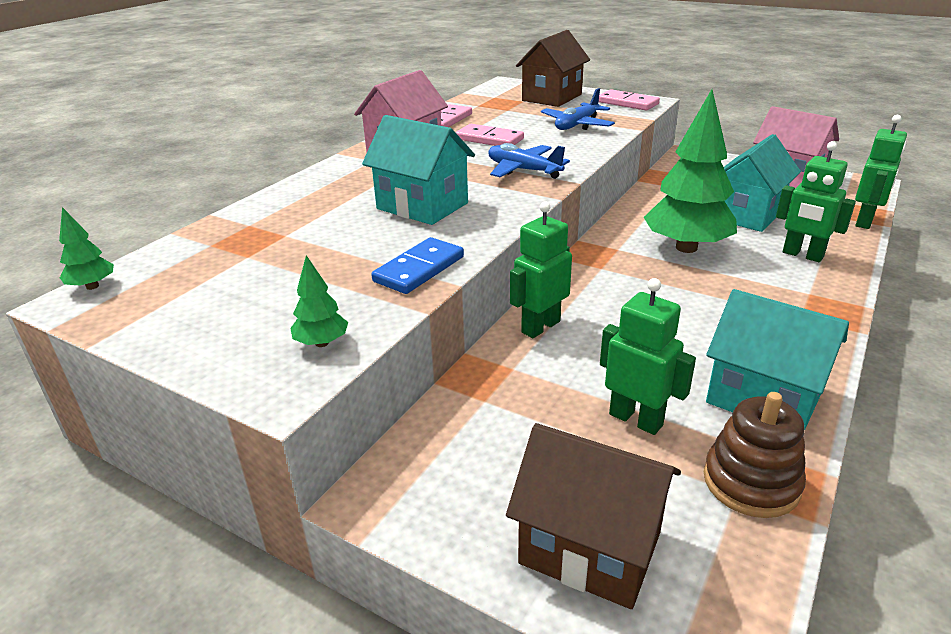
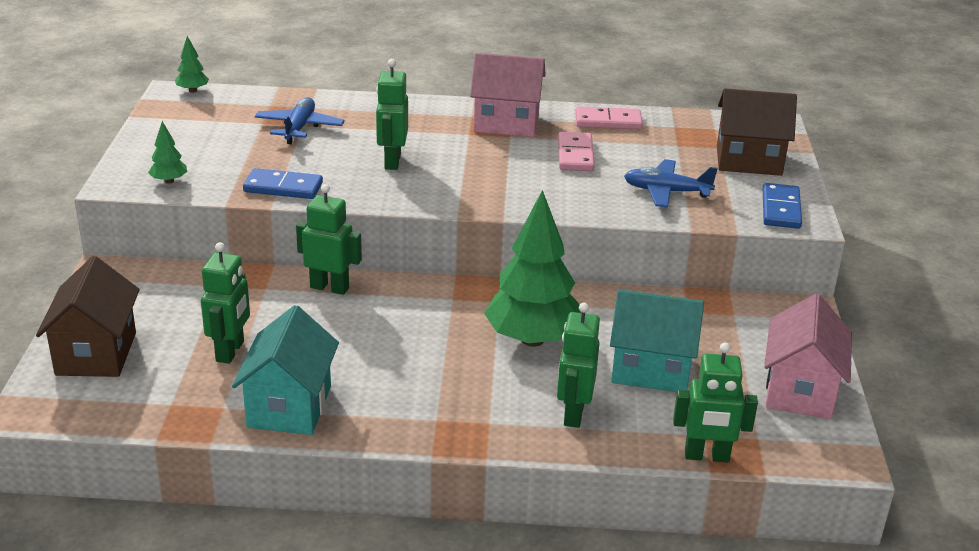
camera: 60 degrees right, 0 degrees up
(422, 206) = (392, 161): turquoise house -> green robot
(523, 170) = (508, 188): blue plane -> blue plane (299, 128)
(627, 103) = (780, 209): pink domino -> blue domino
(751, 482) = (184, 408): brown stacking toy -> none

